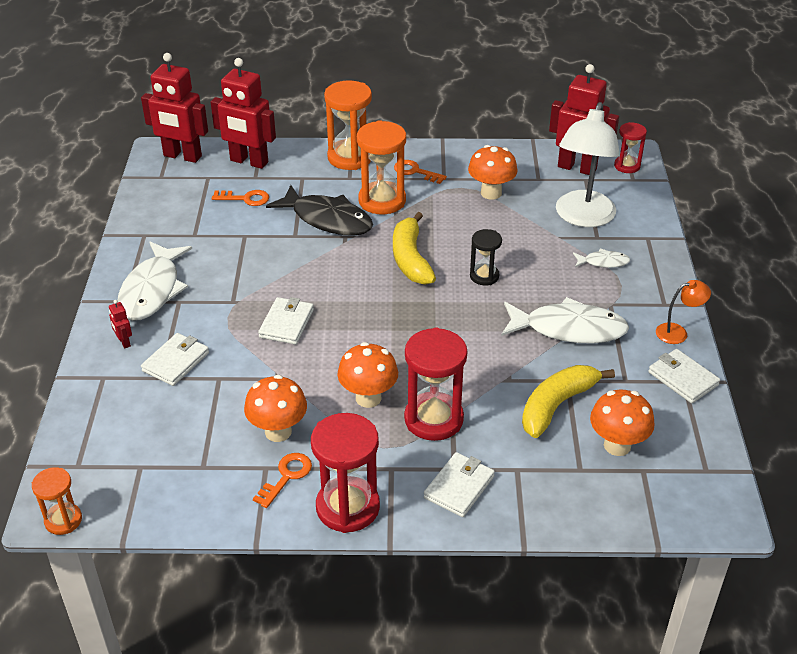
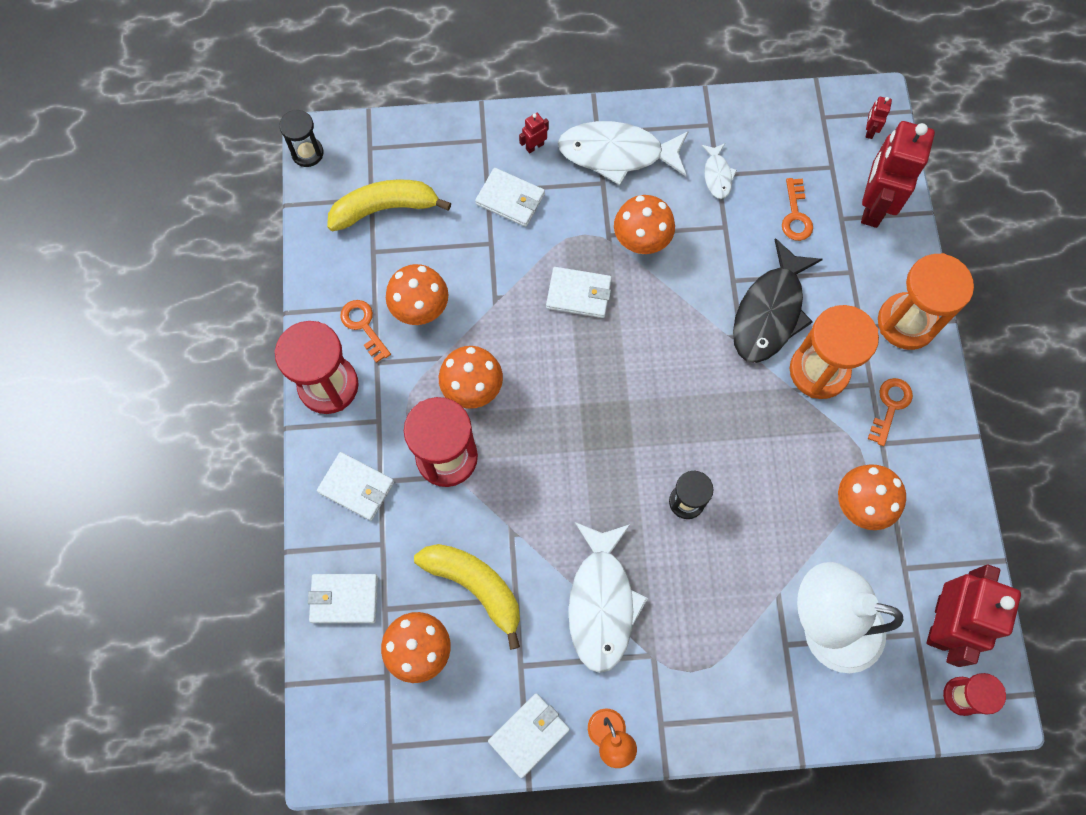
camera: 85 degrees right, 30 degrees up
(63, 520) = (307, 153): orange hourglass -> black hourglass
(182, 156) = (869, 130): red robot -> red robot, size x0.40
(245, 283) = (641, 242): none -> orange mushroom
(286, 477) = (363, 326): orange key -> orange key turned 150 degrees counterclockwise
(411, 259) = (707, 414): yellow banana -> yellow banana (385, 209)
(571, 499) = (344, 599): none -> white wallet
(603, 262) = (734, 650): white fish -> white fish (717, 175)

